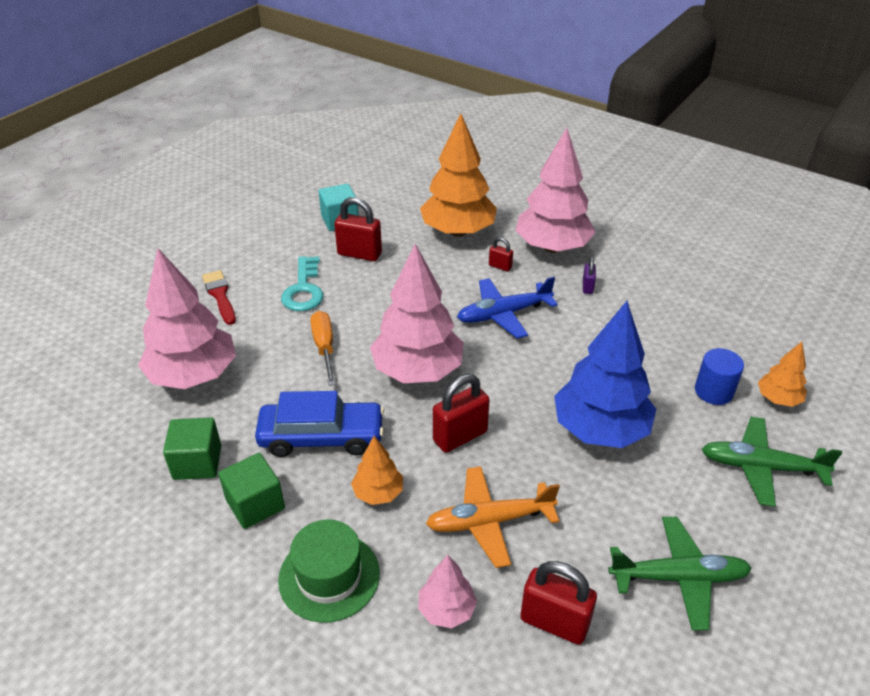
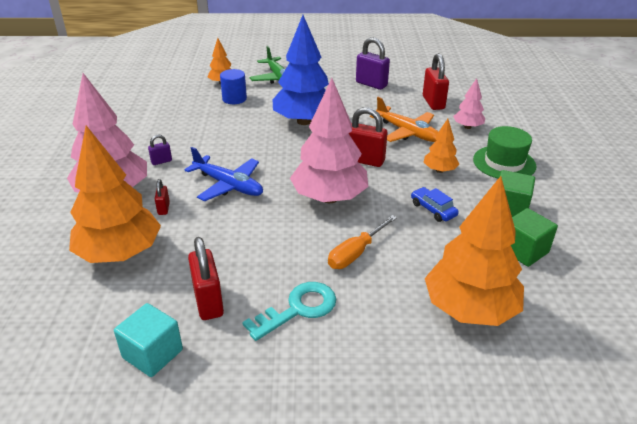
camera: 125 degrees left, 5 degrees down
(193, 375) = (469, 309): pink tree -> orange tree
(220, 295) = (365, 369): red brush -> none
(321, 437) = (433, 209): blue car -> blue car, size x0.52
(678, 577) = (371, 84): green plane -> purple padlock

